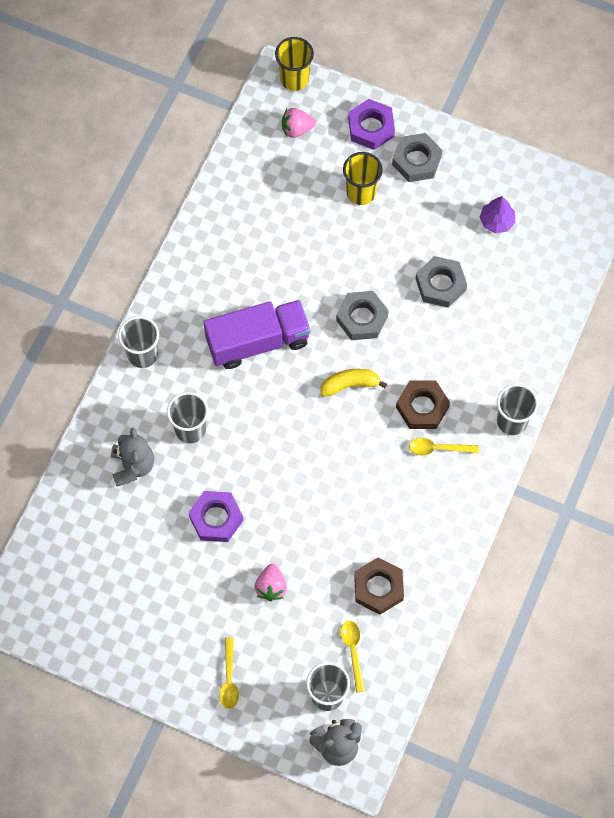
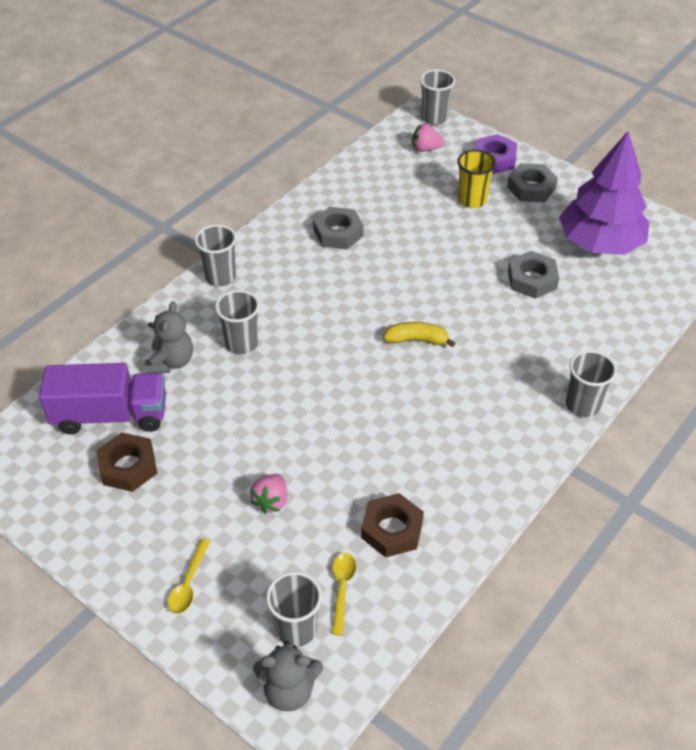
camera: 15 degrees right, 20 degrees down
(216, 518) = (236, 424): purple nut -> none
(258, 342) = (335, 288): purple truck -> purple truck (110, 415)
(294, 79) = (434, 118): yellow cup -> grey cup
(362, 318) = (445, 290): grey nut -> grey nut (338, 233)
(422, 407) = (487, 373): brown nut -> brown nut (128, 467)
(438, 448) = (495, 413): yellow spoon -> none
(496, 221) = (599, 243): purple tree -> purple tree, size x2.44

